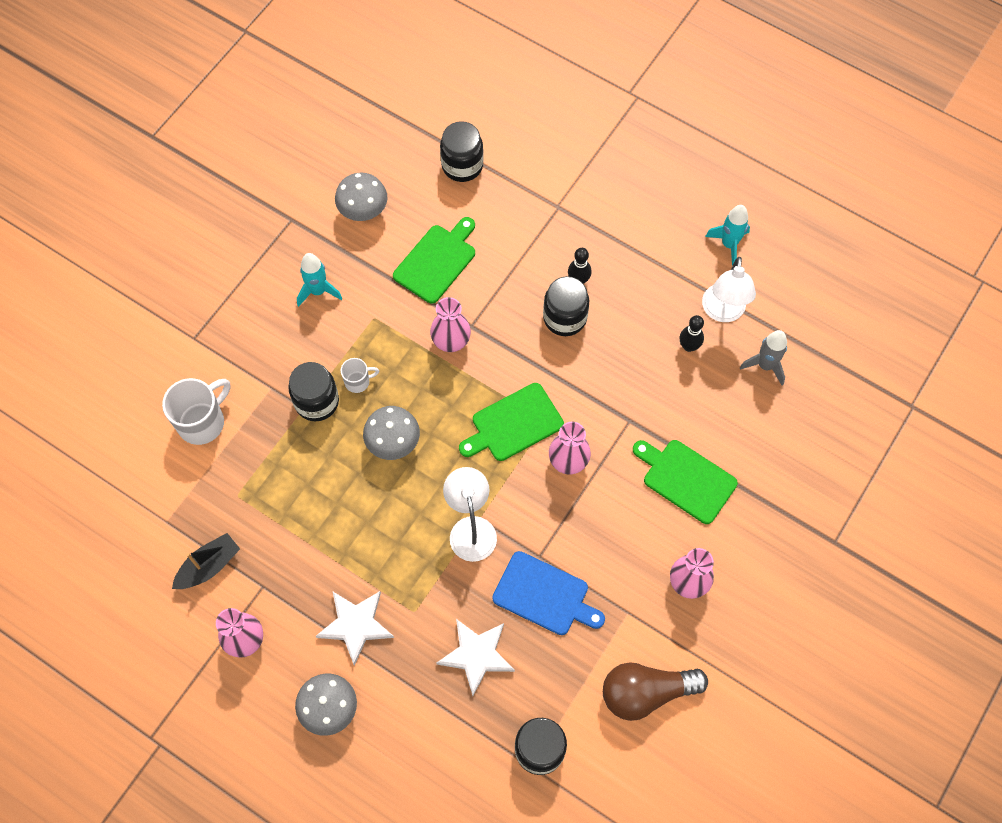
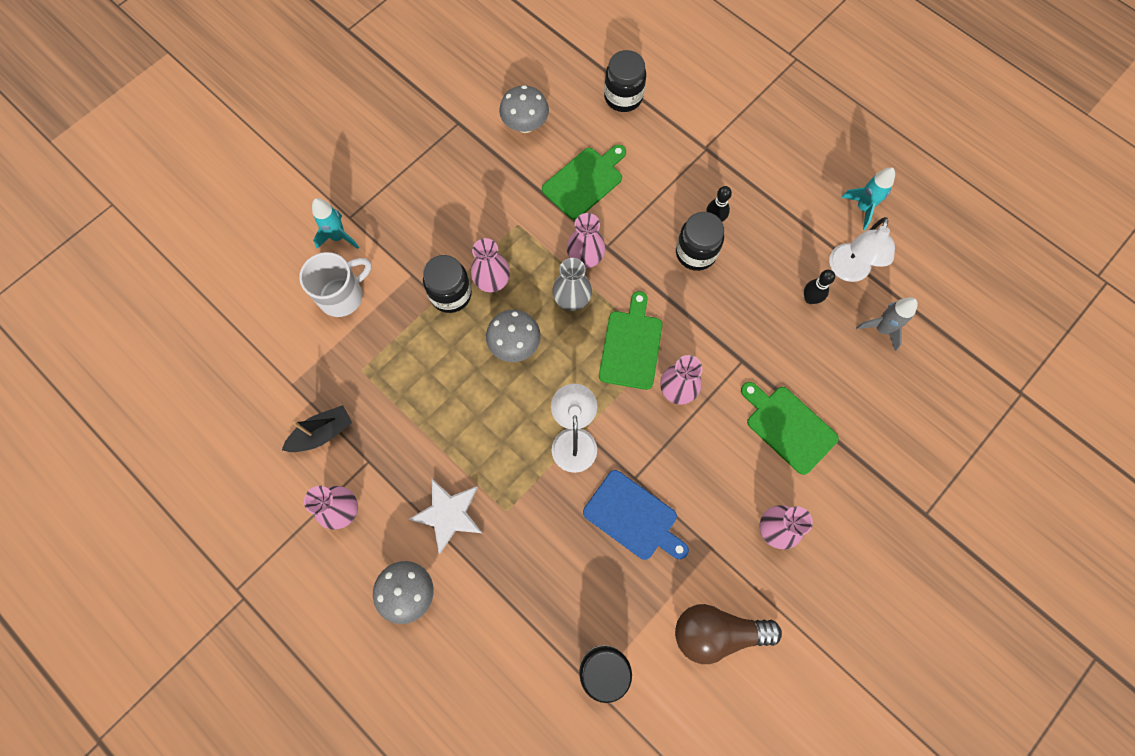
camera: 10 degrees right, 5 degrees up
(318, 291) = (470, 192): turquoise rocket -> turquoise rocket (338, 237)
(358, 381) = (492, 282): white mug -> pink vase
(444, 387) = (572, 300): none -> grey vase
(476, 655) = (558, 565): white star -> none
(514, 424) = (631, 346): green cutting board -> green cutting board turned 120 degrees clockwise

